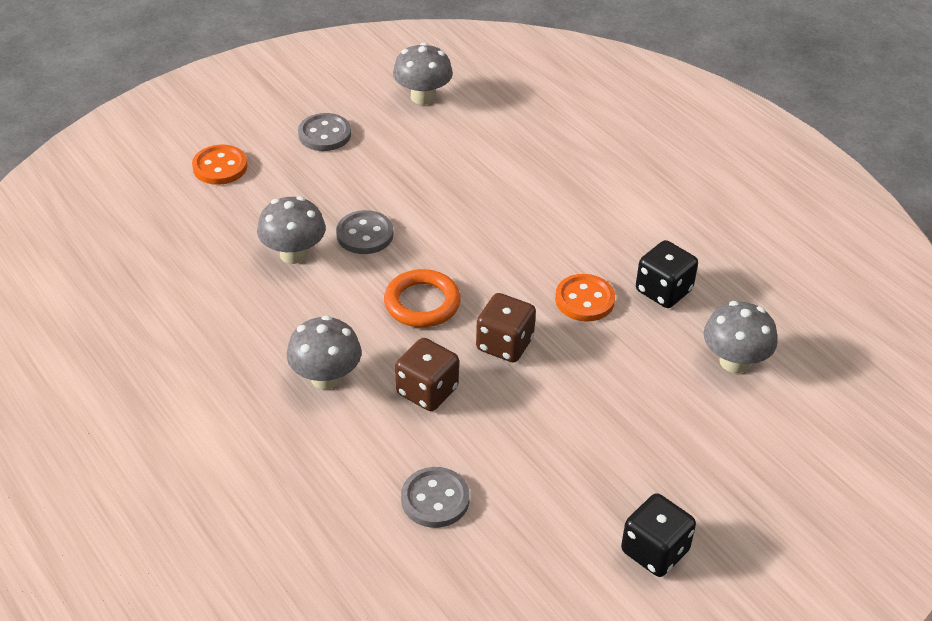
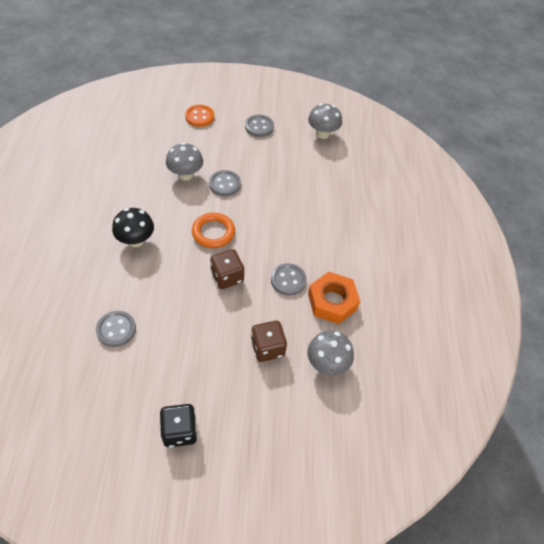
camera: 35 degrees right, 10 degrees up
(326, 378) = (136, 240): grey mushroom -> black mushroom
(427, 391) = (169, 276): brown dice -> brown dice (267, 348)
(584, 300) = (288, 280): orange button -> grey button
(663, 291) = (332, 301): black dice -> orange nut

